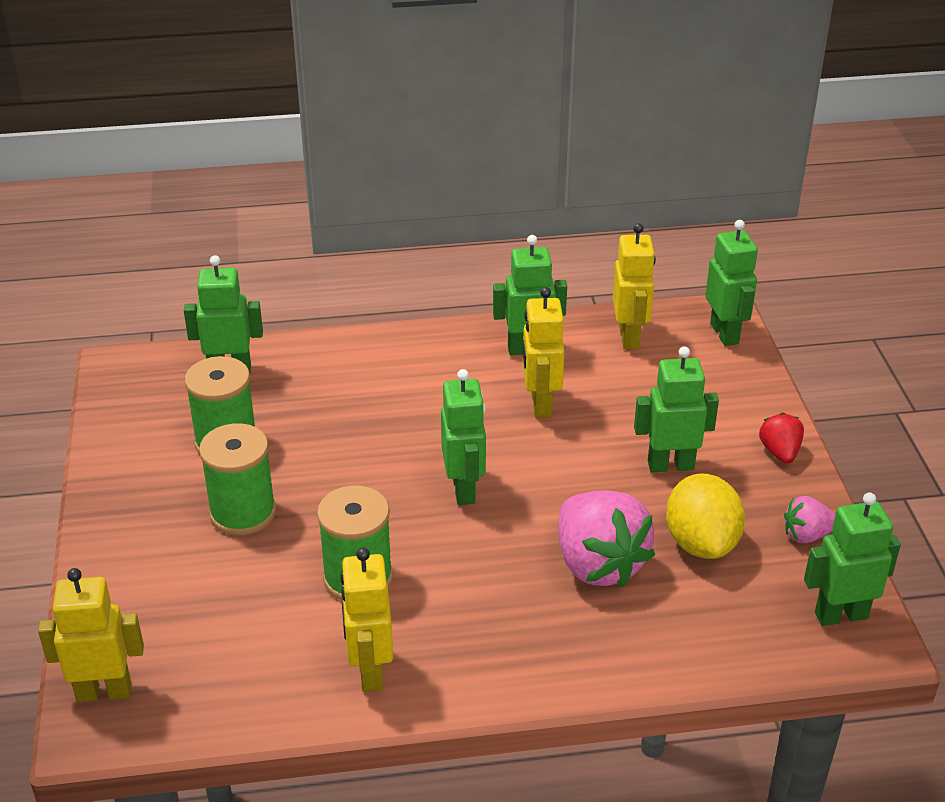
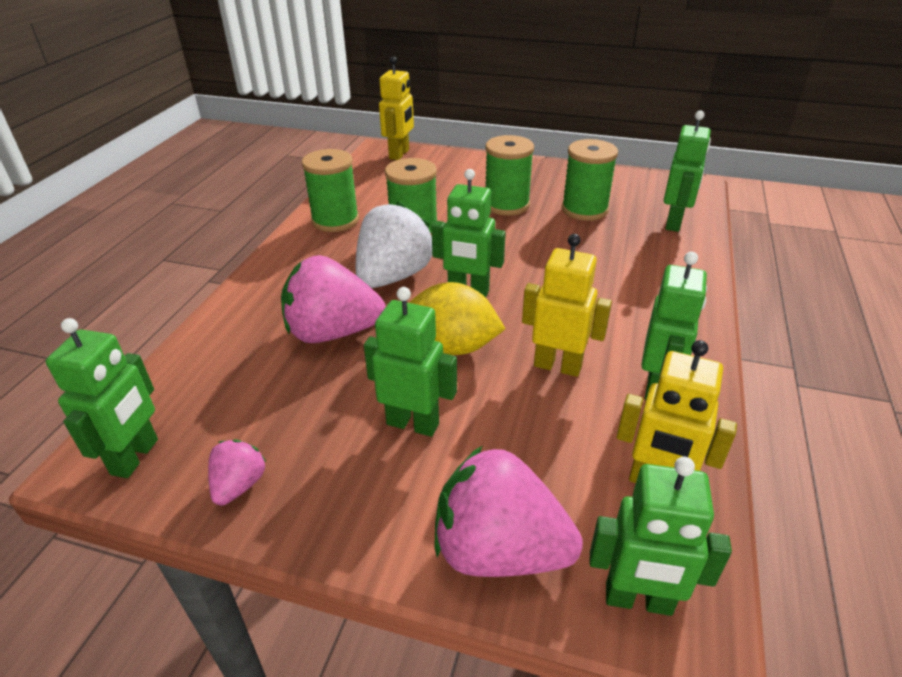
camera: 115 degrees right, 0 degrees up
(370, 671) = (335, 220): yellow robot -> green spool
(471, 557) = (393, 276): none -> white strawberry
(670, 465) = (413, 423): green robot -> green robot turned 90 degrees counterclockwise
(701, 543) = (300, 401): yellow lemon -> yellow lemon (453, 346)
(741, 391) = (499, 550): none -> pink strawberry
(780, 452) = (368, 530): red strawberry -> none

